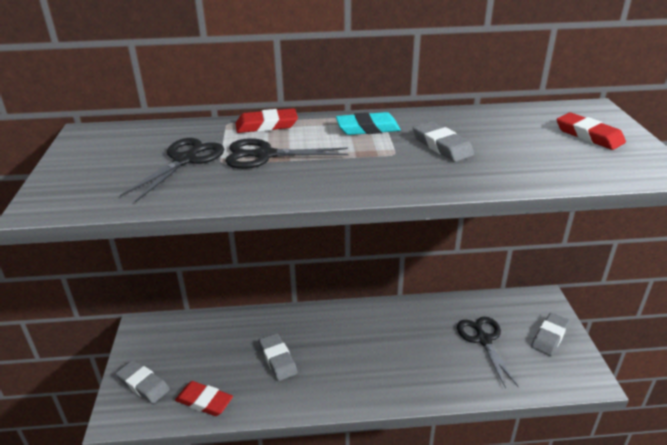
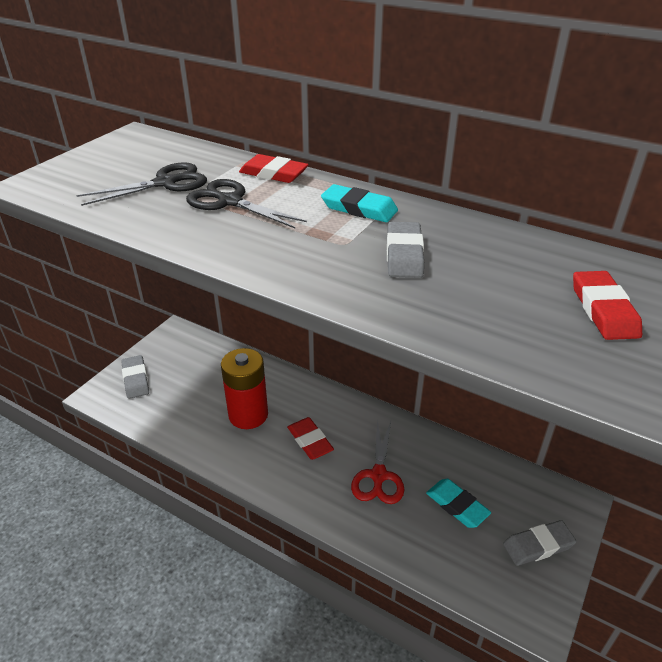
camera: 35 degrees right, 5 degrees up
(204, 401) = (163, 417): red eraser -> red eraser (310, 441)
(278, 359) = (248, 415): grey eraser -> red battery
(417, 349) = (378, 475): none -> red scissors
(483, 340) = (457, 505): black scissors -> turquoise eraser

